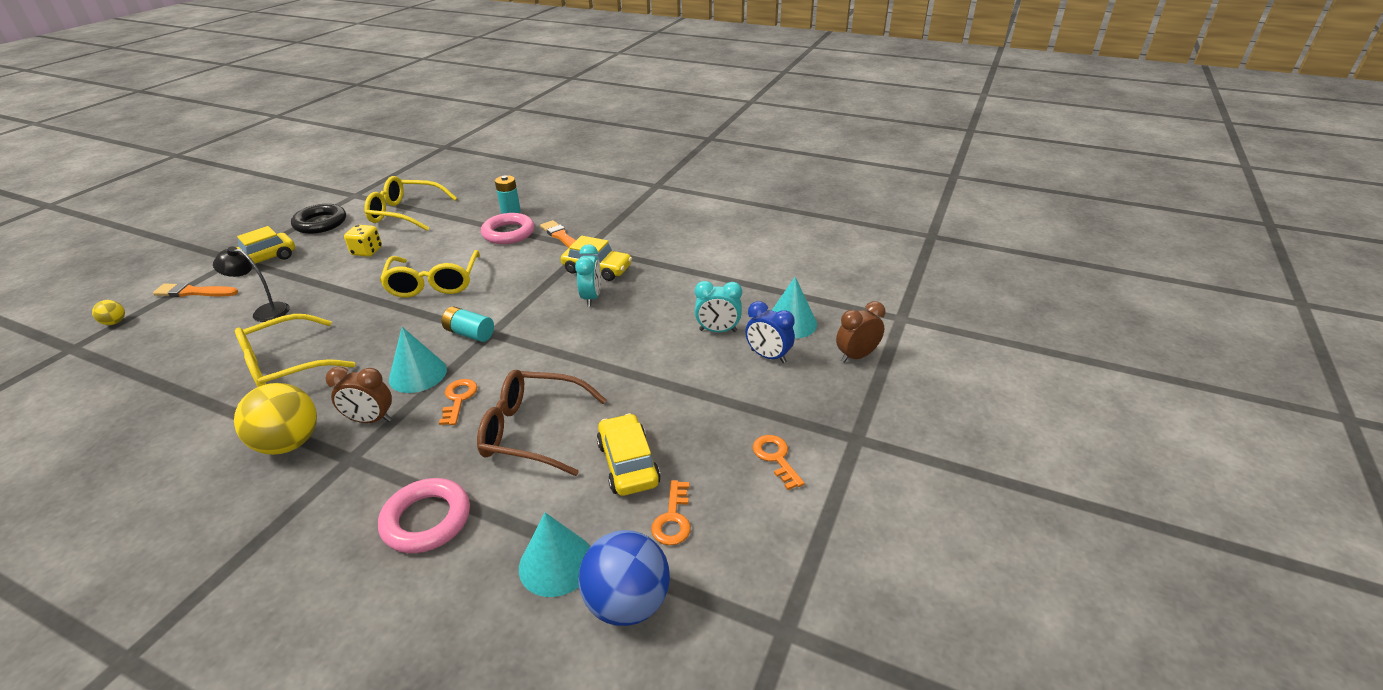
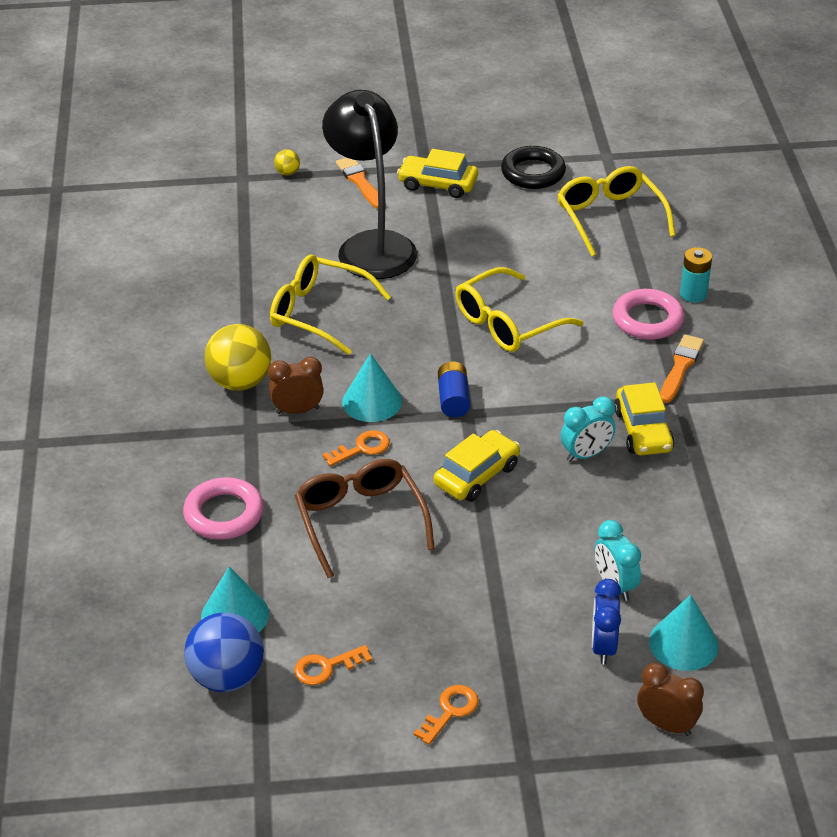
camera: 60 degrees right, 5 degrees up
(264, 311) = (372, 245): black lamp -> black lamp, size x2.11
(367, 251) = (516, 240): yellow dice -> none
(371, 420) = (297, 410): brown clock -> brown clock turned 105 degrees clockwise
(470, 333) = (453, 399): turquoise battery -> blue battery
(628, 463) = (367, 606): yellow car -> yellow car (477, 475)

